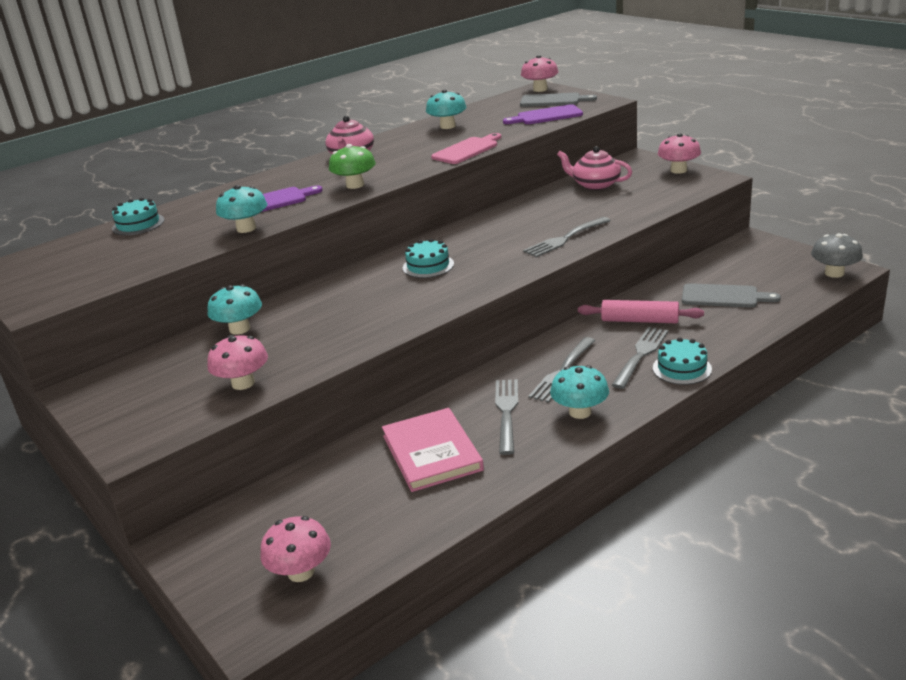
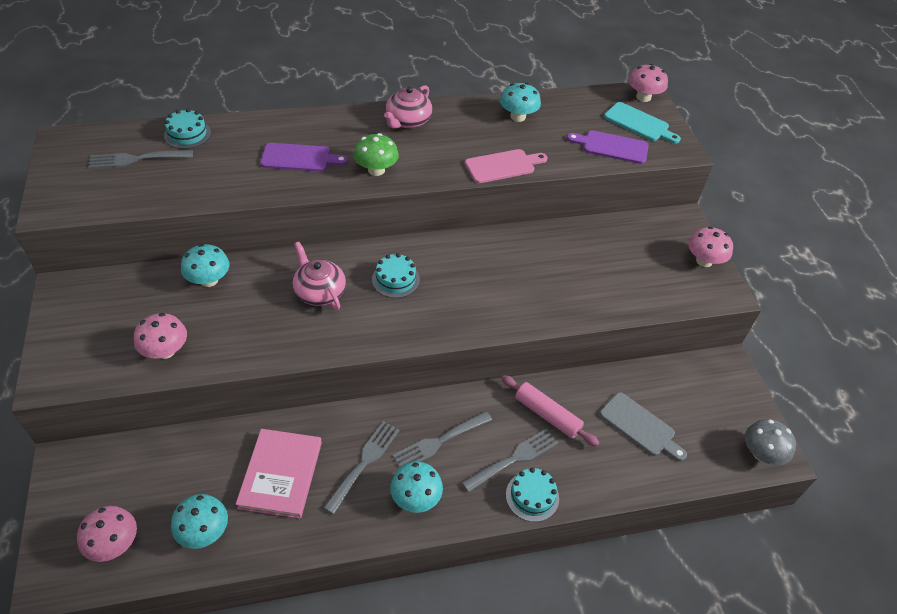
camera: 20 degrees right, 20 degrees up
(246, 228) = (253, 188): turquoise mushroom -> turquoise mushroom (204, 531)
(553, 100) = (639, 123): grey cutting board -> turquoise cutting board
(565, 239) = (527, 306): grey fork -> grey fork (136, 159)
(595, 185) = (615, 241): pink teapot -> pink teapot (319, 292)

